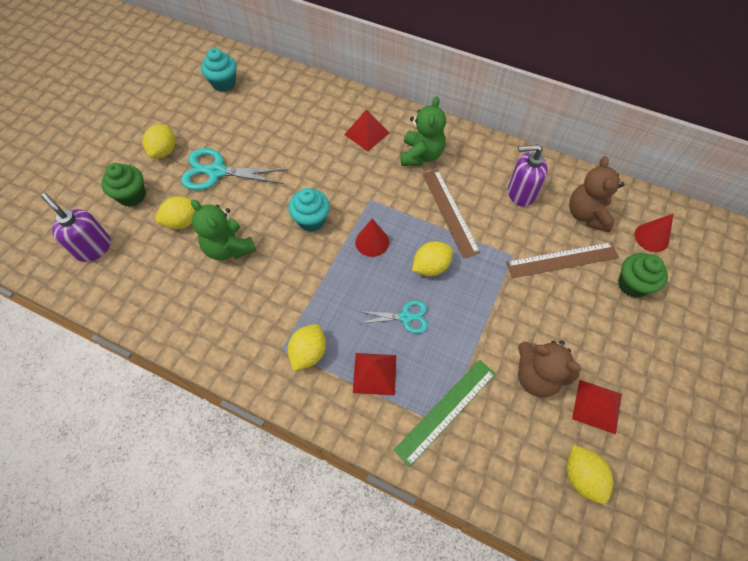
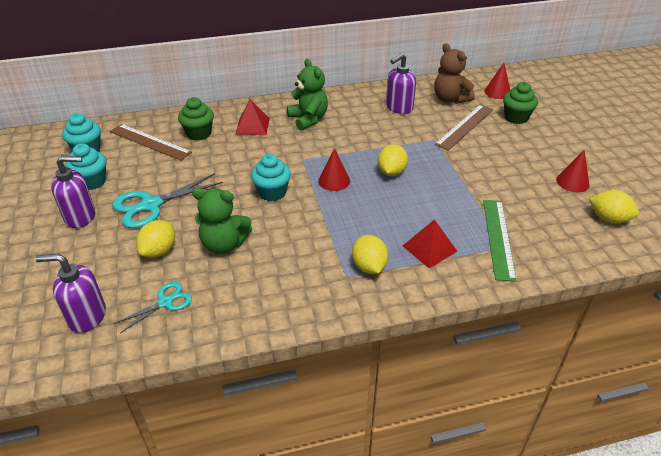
camera: 40 degrees left, 20 degrees down
(132, 196) = (84, 261): green cupcake -> green cupcake (199, 134)
(164, 151) = (81, 217): yellow lemon -> purple soap dispenser
(199, 120) = (92, 182): none -> turquoise cupcake
(405, 317) = (409, 207): turquoise scissors -> turquoise scissors (165, 302)
(450, 212) = (366, 138): brown ruler -> brown ruler (150, 142)
(536, 376) = (524, 188): brown teddy bear -> none
(597, 406) = (572, 182): red pyramid -> red cone

